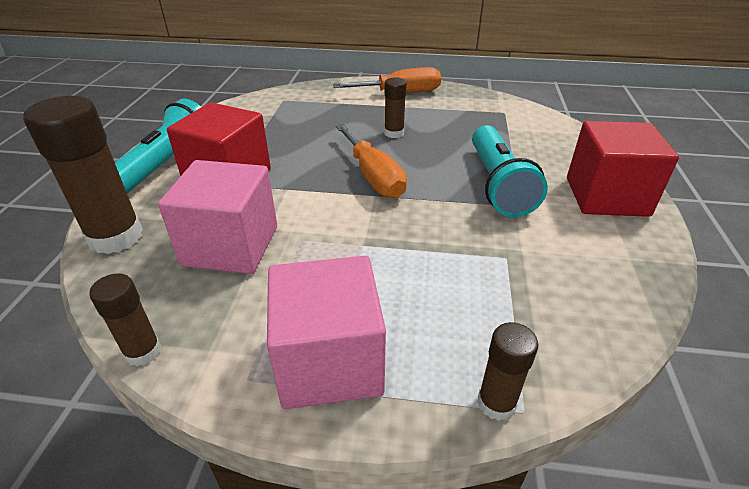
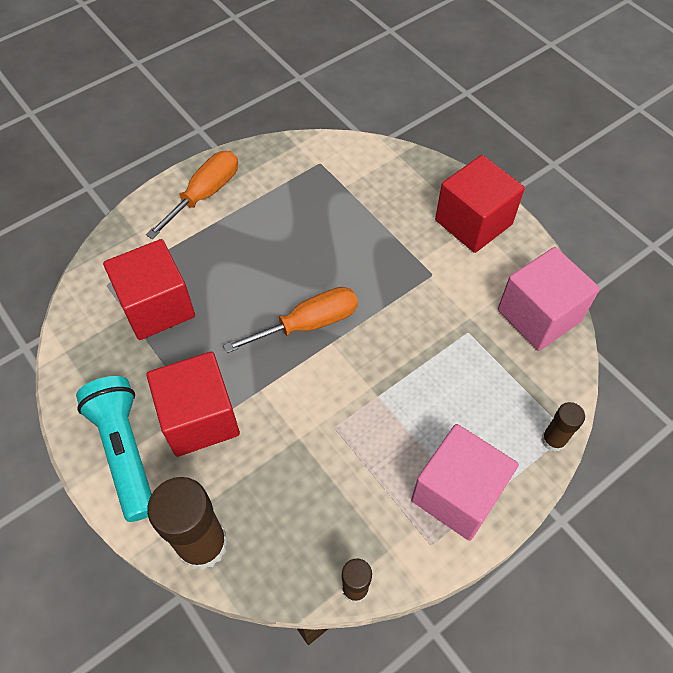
camera: 45 degrees left, 20 degrees up
(231, 246) = (296, 474): pink cube -> pink cube (539, 315)
(293, 120) = (157, 306): none -> red cube
(373, 177) = (308, 324): orange screwdriver -> orange screwdriver turned 45 degrees counterclockwise
(394, 133) = (264, 258): brown glue stick -> none
(498, 184) = (399, 262): turquoise flashlight -> none

